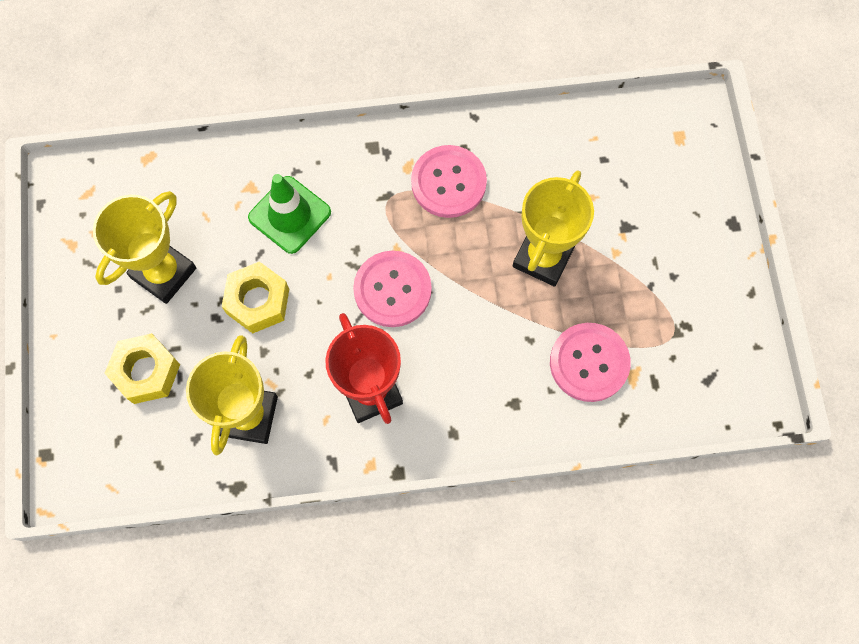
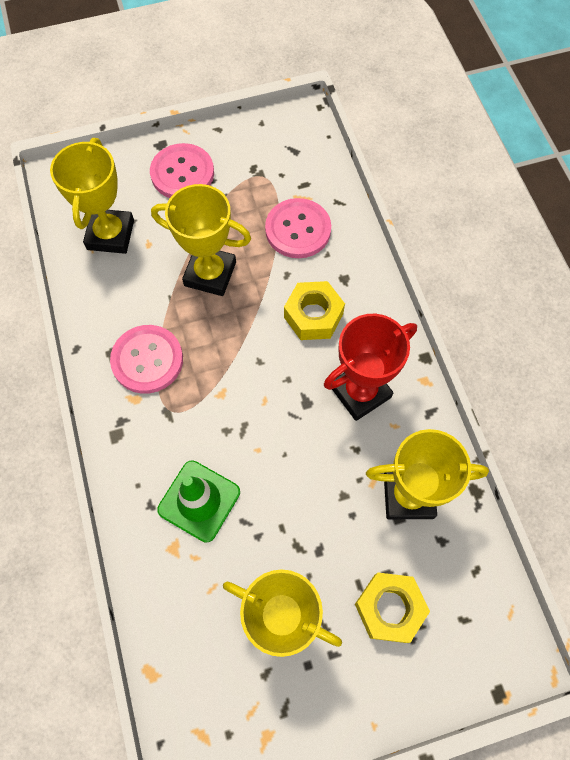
camera: 100 degrees left, 5 degrees down
(258, 301) = (295, 512): yellow nut -> yellow nut (313, 316)
(392, 290) = (261, 390): pink button -> pink button (182, 173)
(609, 159) = (110, 235): none -> yellow trophy

